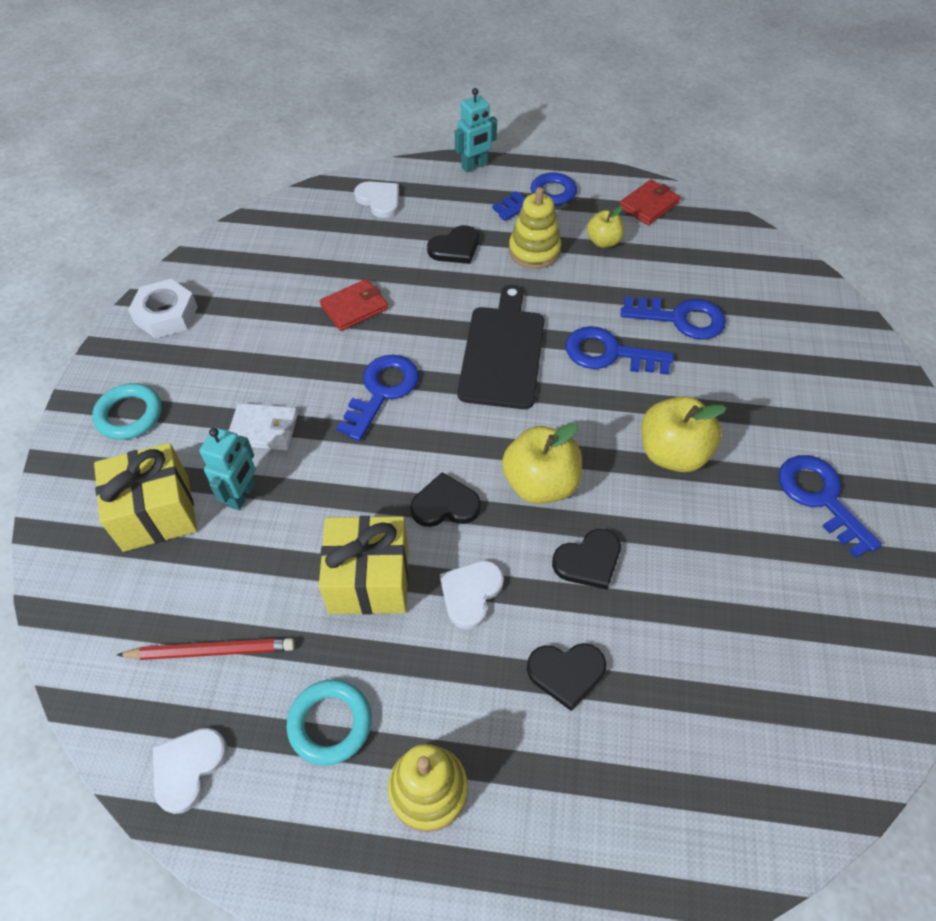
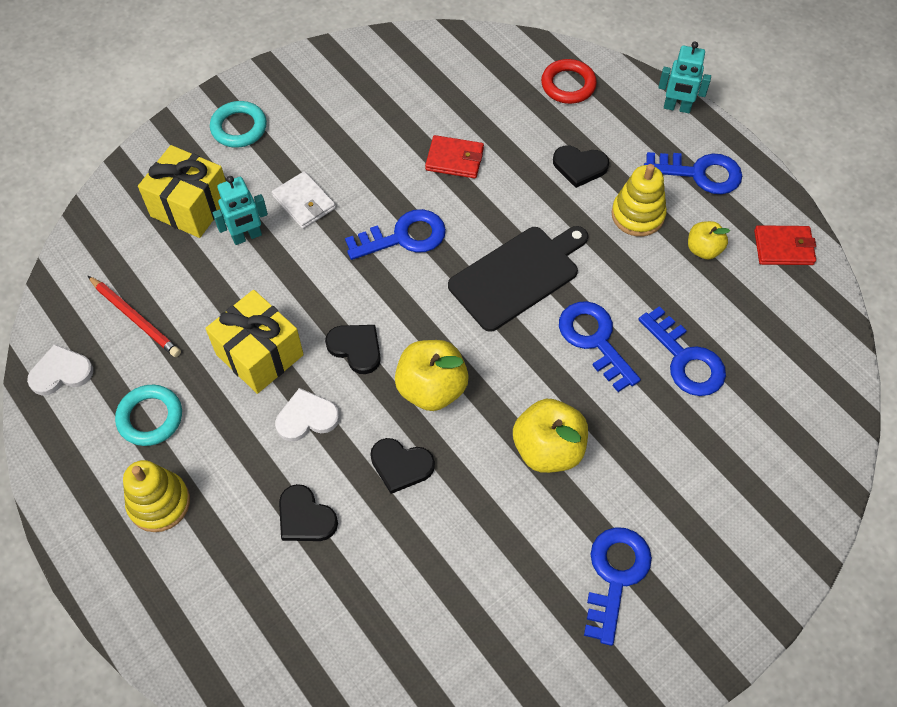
camera: 45 degrees right, 5 degrees up
(166, 315) = (329, 71): white nut -> none
(379, 200) = (568, 85): white heart -> red ring

